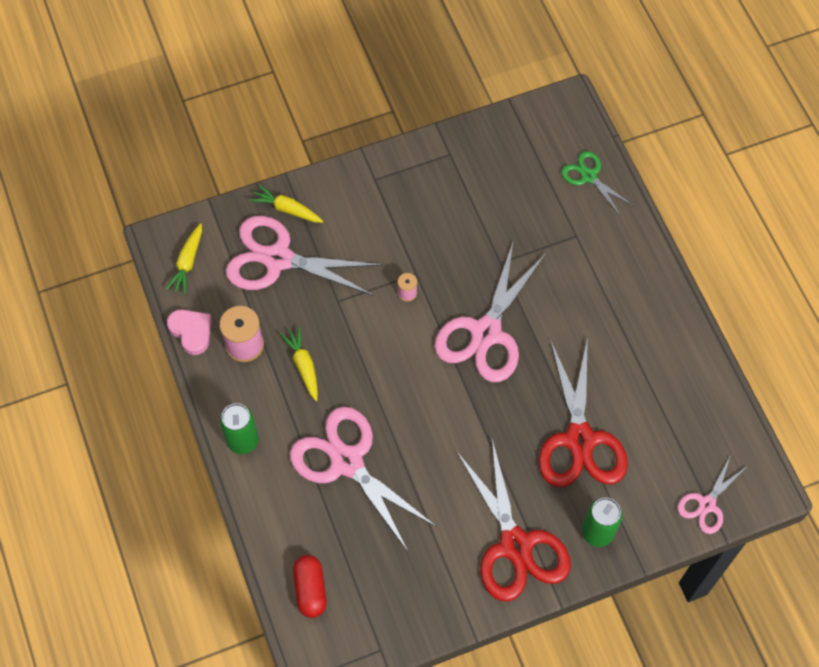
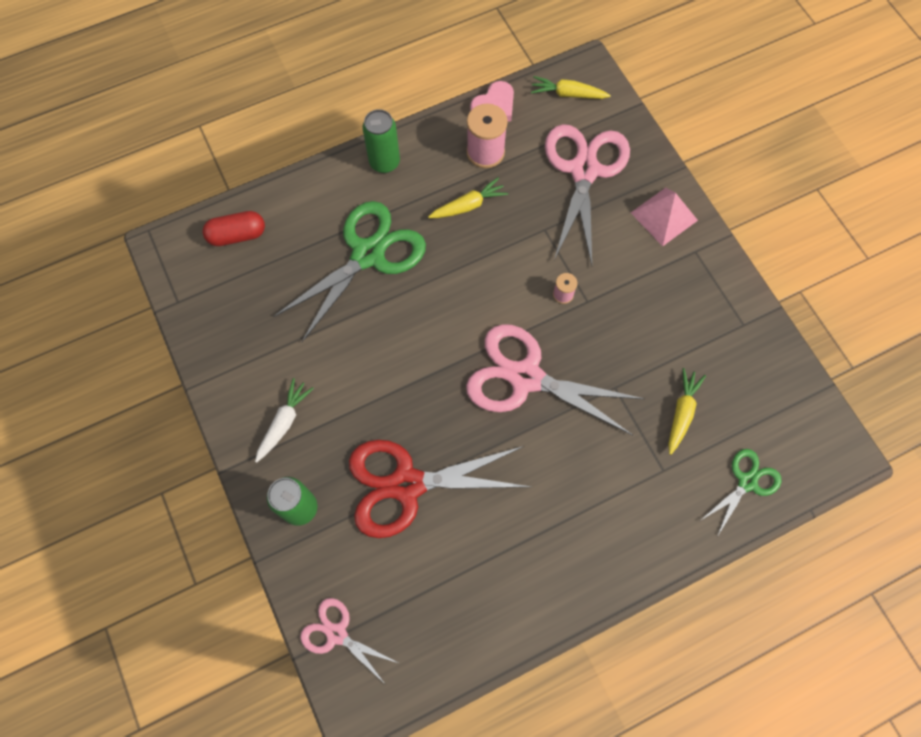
camera: 85 degrees right, 5 degrees up
(286, 209) = (643, 172): yellow carrot -> yellow carrot (681, 412)
(336, 199) = (664, 216): none -> pink pyramid
(347, 462) = (368, 254): pink scissors -> green scissors
(515, 545) = (284, 422): red scissors -> white carrot

